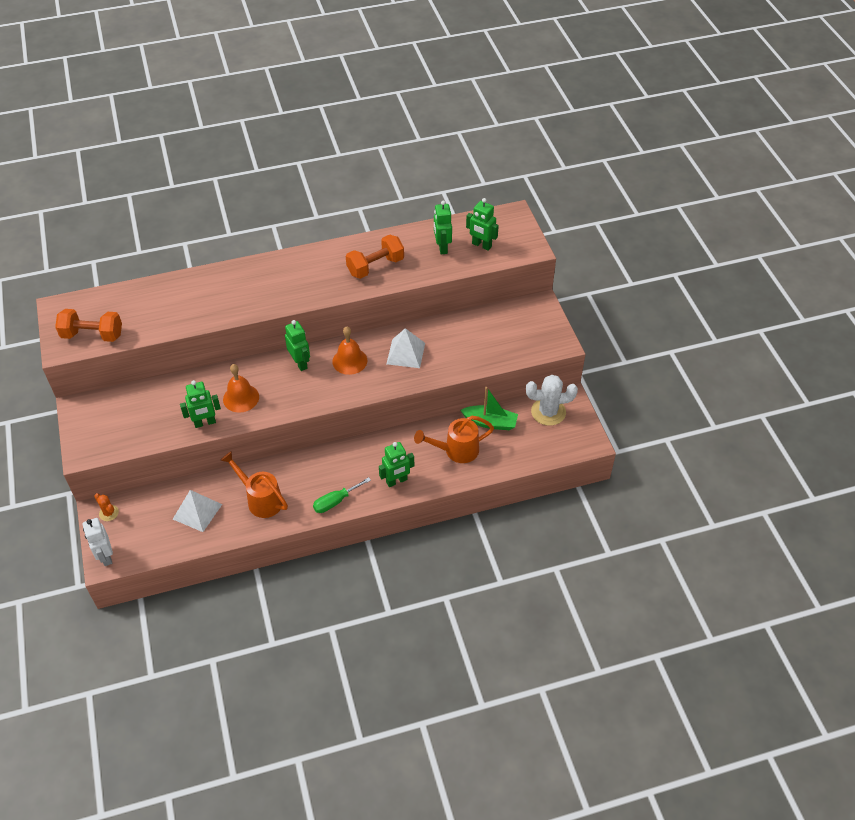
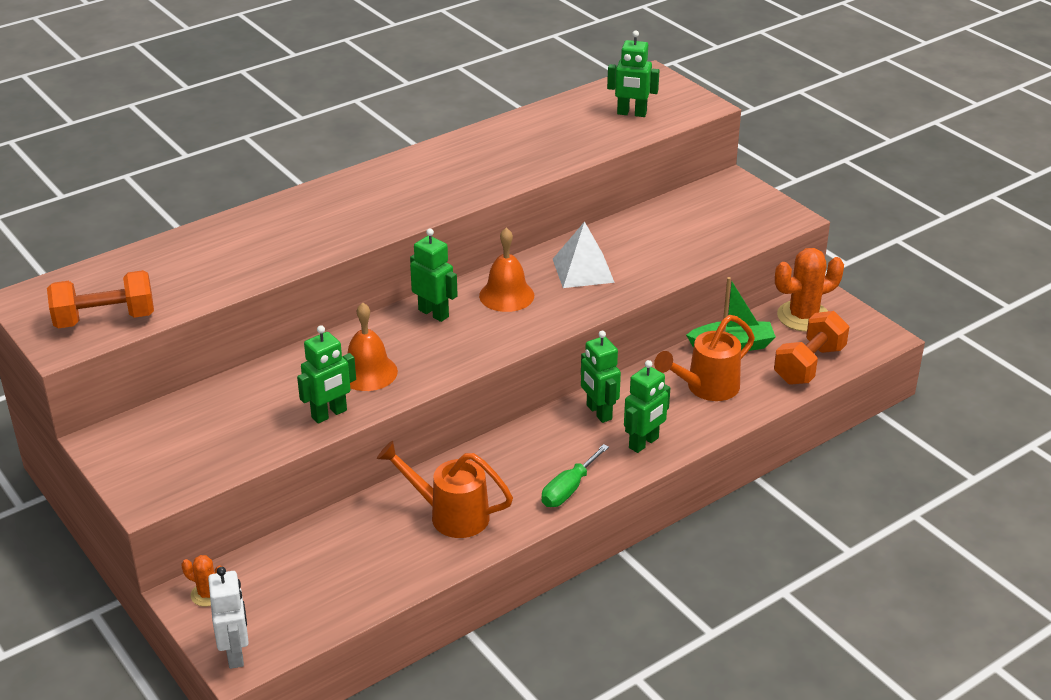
camera: 20 degrees left, 15 degrees down
(106, 556) = (235, 653): white robot -> white robot turned 150 degrees counterclockwise
(197, 511) = (356, 555): white pyramid -> none
(375, 266) = (498, 161): orange dumbbell -> orange dumbbell (809, 365)
(442, 247) = (579, 125): green robot -> green robot (598, 412)
(548, 412) = (803, 316): white cactus -> orange cactus

